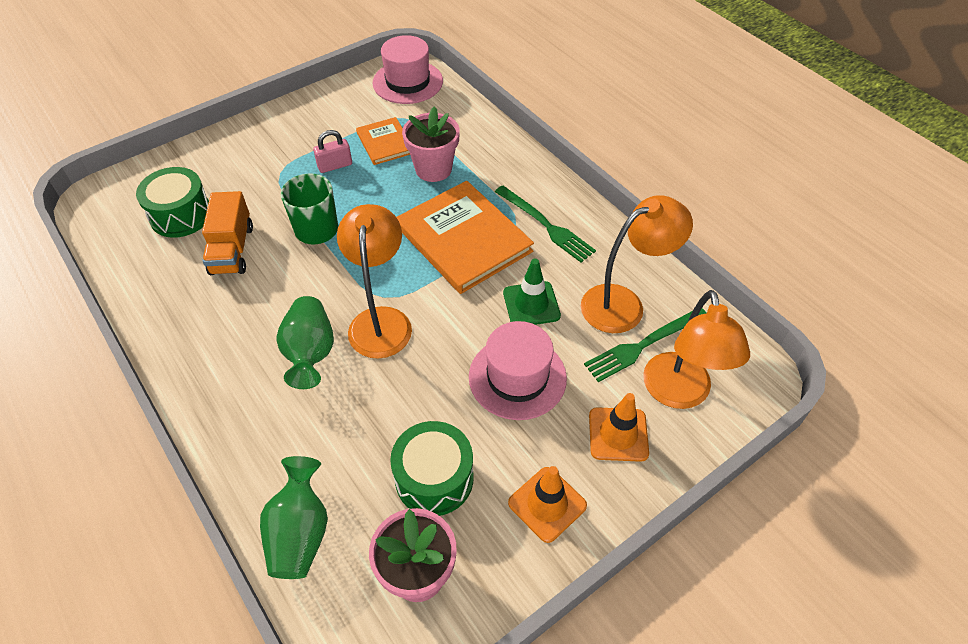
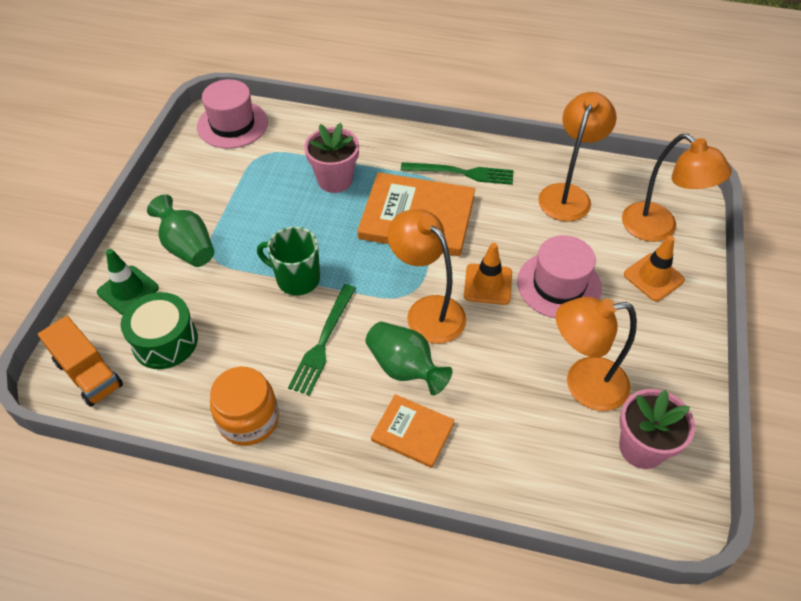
camera: 40 degrees left, 0 degrees up
(165, 309) = (248, 419): none -> orange jar
(232, 249) = (247, 338): orange truck -> orange truck (88, 374)
(300, 533) = (543, 485): green vase -> green vase (187, 247)
(335, 165) = (252, 222): pink padlock -> none
(385, 143) = (272, 182): orange book -> orange book (412, 432)
(434, 478) = (583, 385): green drum -> orange lamp
(531, 304) = (513, 232): green traffic cone -> green traffic cone (128, 290)
(547, 504) = (662, 348): orange traffic cone -> orange traffic cone (488, 284)
(643, 345) = (607, 213): green fork -> green fork (323, 342)

